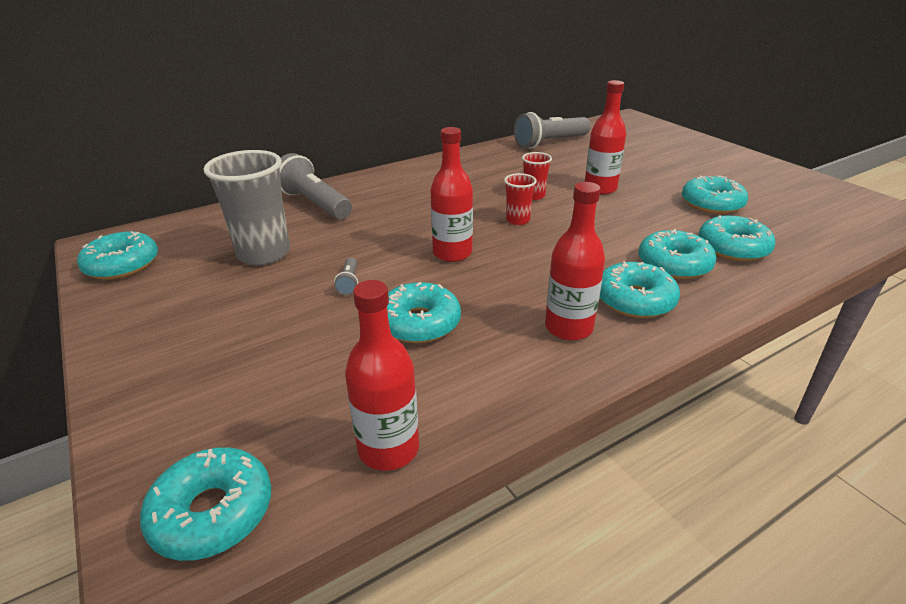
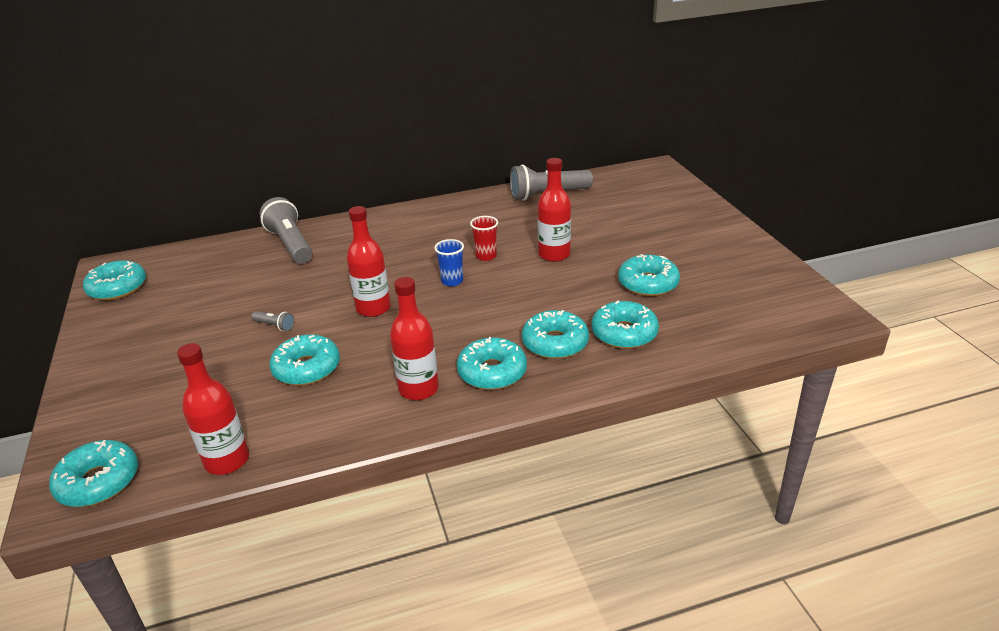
camera: 15 degrees right, 0 degrees up
(264, 254) = (225, 290): grey cup -> none
(349, 283) = (275, 326): grey flashlight -> grey flashlight turned 75 degrees counterclockwise
(517, 220) = (452, 281): red cup -> blue cup

